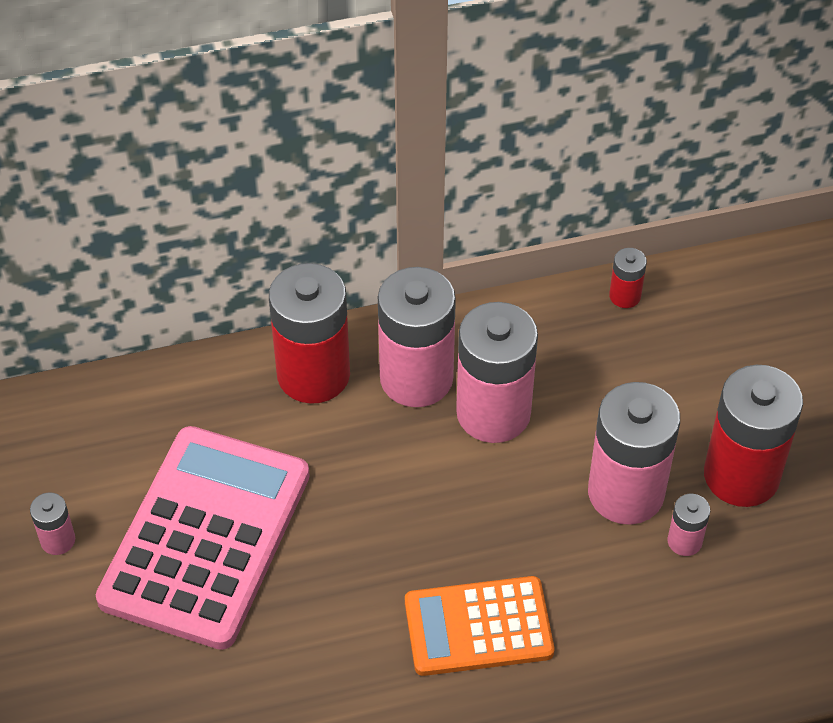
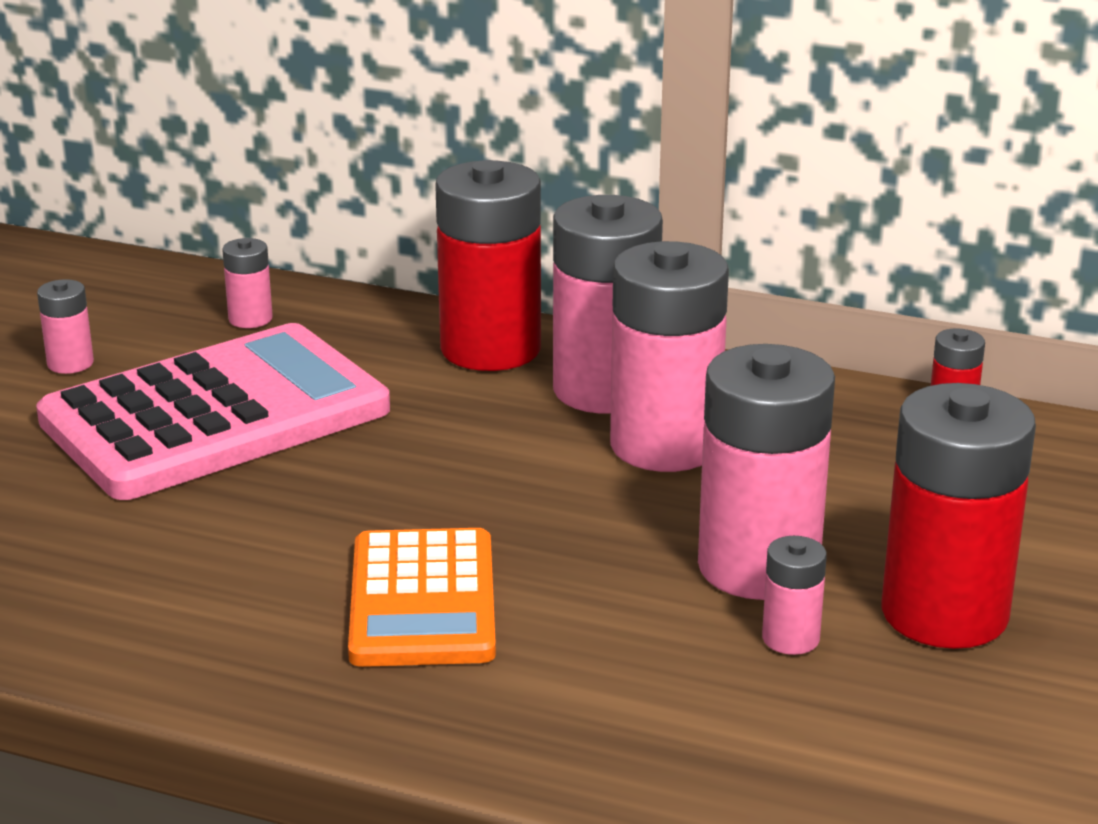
camera: 35 degrees right, 25 degrees down
(131, 427) = (250, 319): none -> pink battery
(478, 627) = (422, 600): orange calculator -> orange calculator turned 120 degrees counterclockwise

